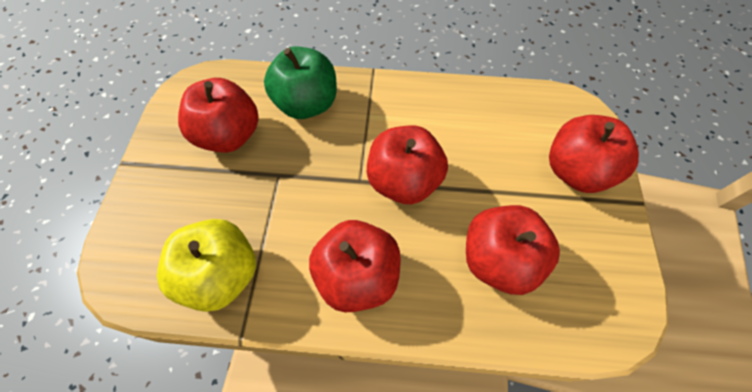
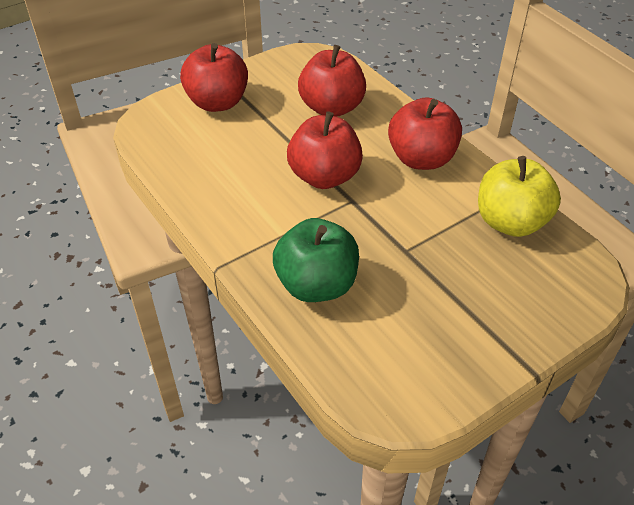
camera: 130 degrees left, 15 degrees down
(229, 135) = (413, 314): red apple -> none

